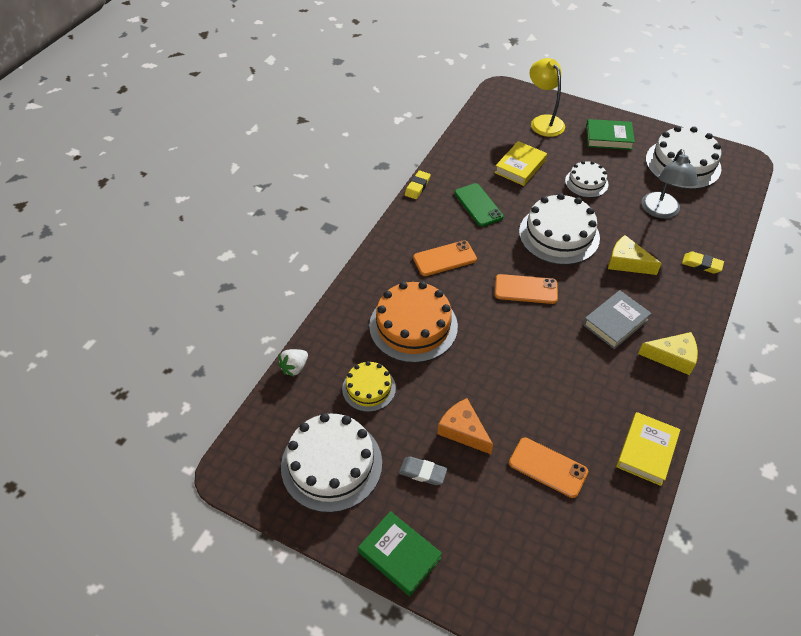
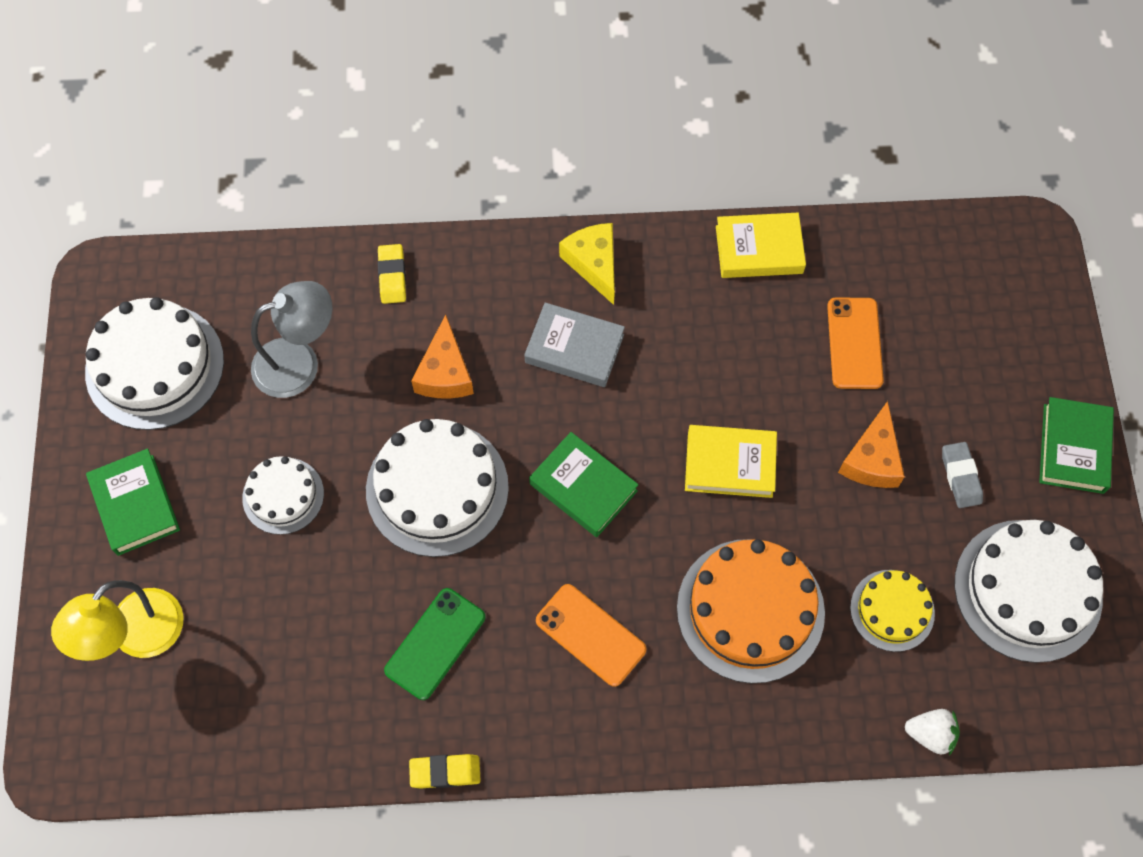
camera: 120 degrees left, 15 degrees up
(520, 167) = (295, 620): yellow book -> yellow book (729, 464)
(526, 289) = (583, 487): orange phone -> green book
(627, 262) = (445, 373): yellow cheese -> orange cheese

